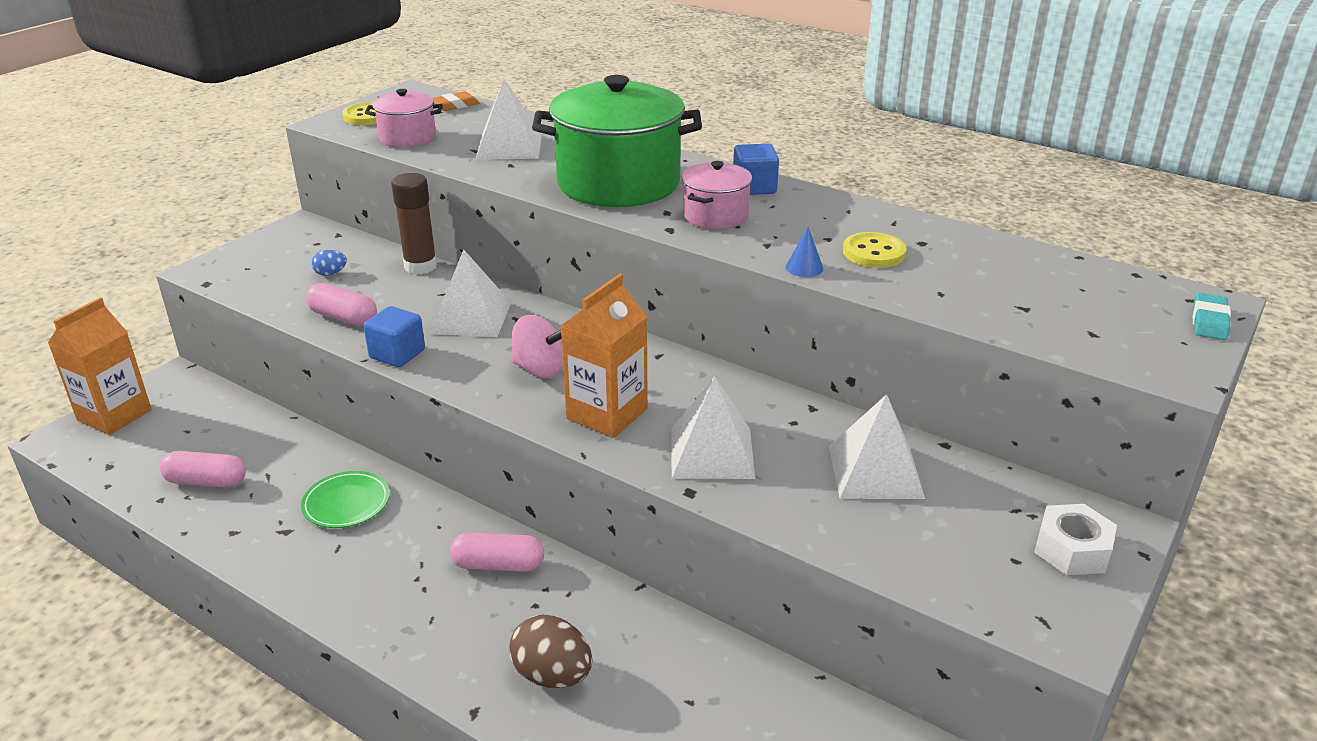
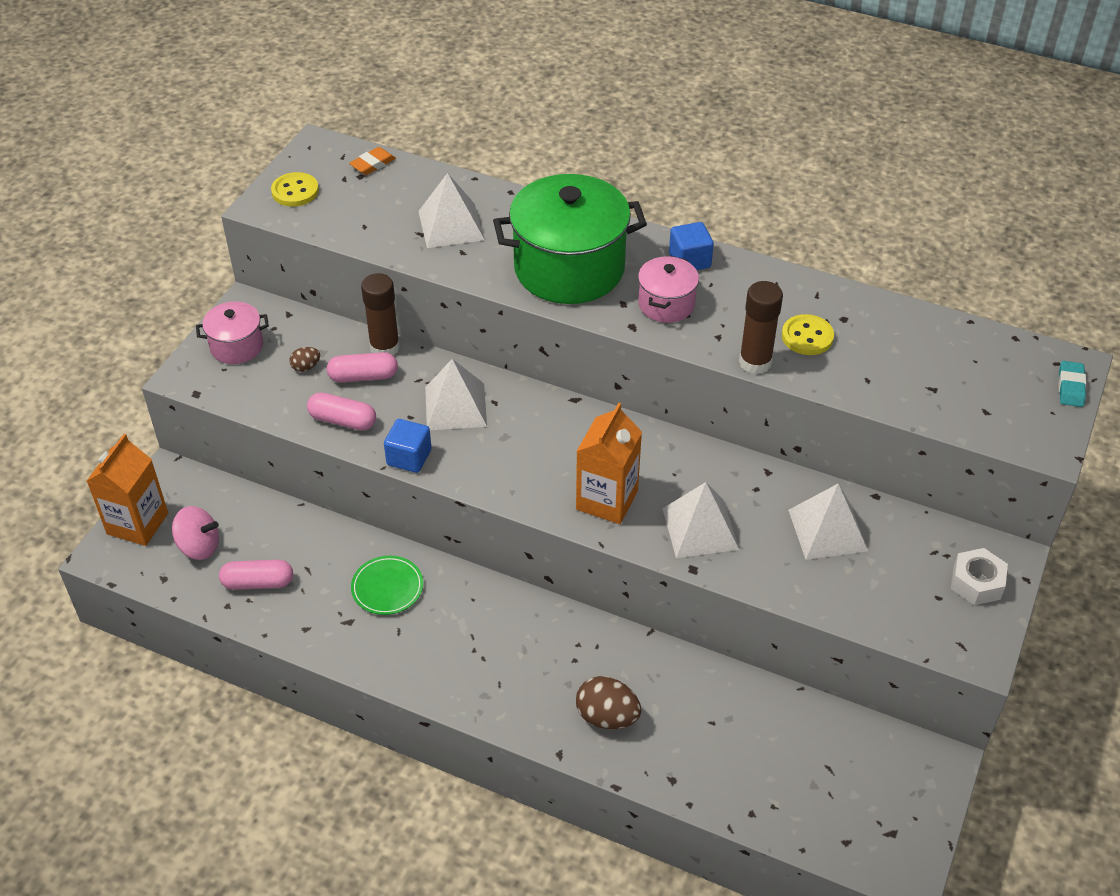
camera: 10 degrees left, 15 degrees up
(331, 274) = (306, 367): blue egg -> brown egg
(408, 138) = (349, 222): pink pot -> pink pot (237, 346)
(498, 565) = (534, 629): pink capsule -> pink capsule (363, 376)
(539, 369) = (536, 459): pink spinning top -> pink spinning top (199, 546)
(804, 268) = (755, 362): blue cone -> brown glue stick

